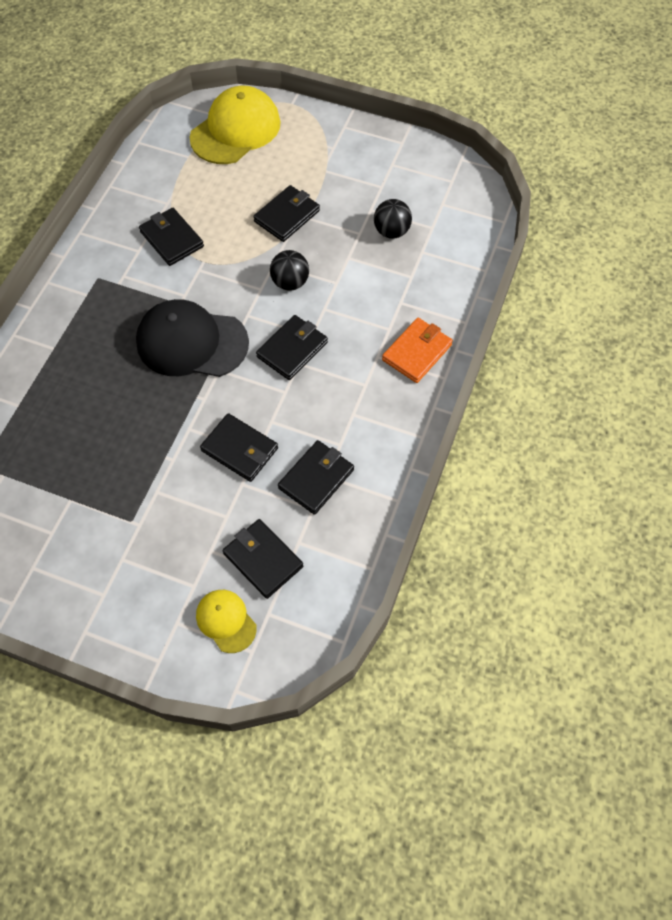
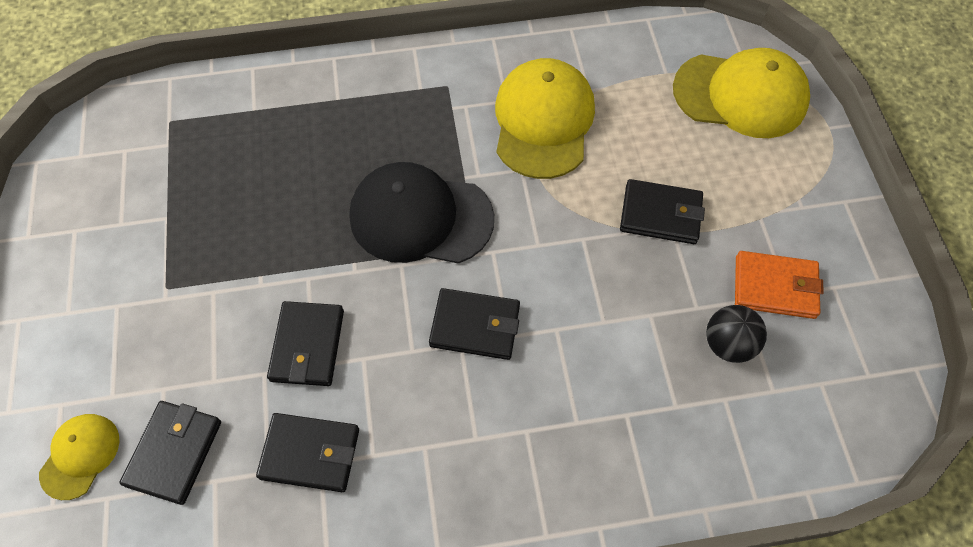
camera: 60 degrees right, 0 degrees up
(172, 239) = (543, 121): black wallet -> yellow cap
(191, 342) = (420, 217): black cap -> black cap turned 60 degrees counterclockwise
(290, 282) = (568, 271): black ball -> none
(417, 352) = (563, 477): orange wallet -> orange wallet (775, 287)

